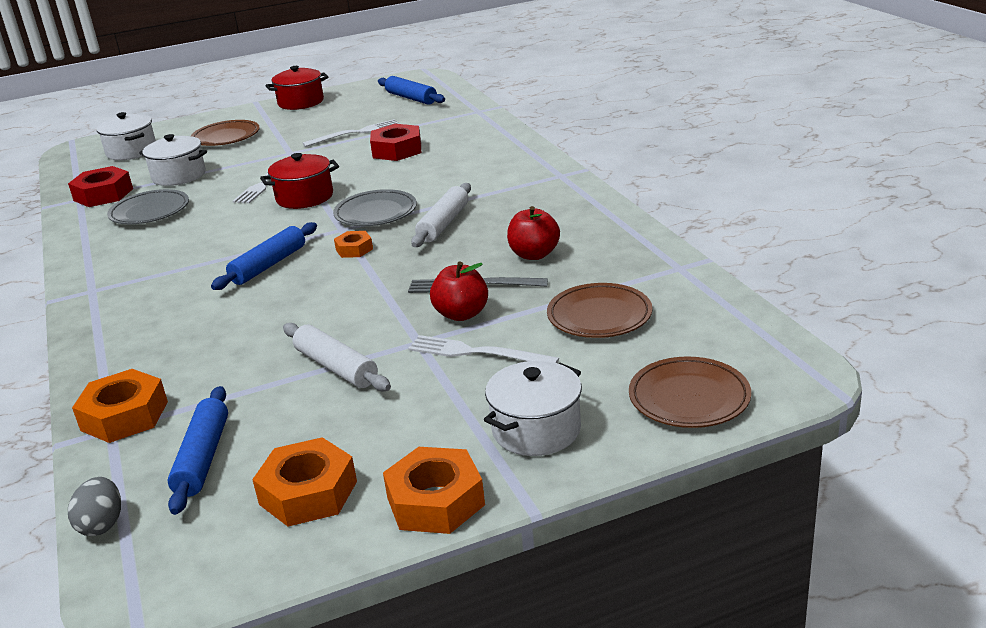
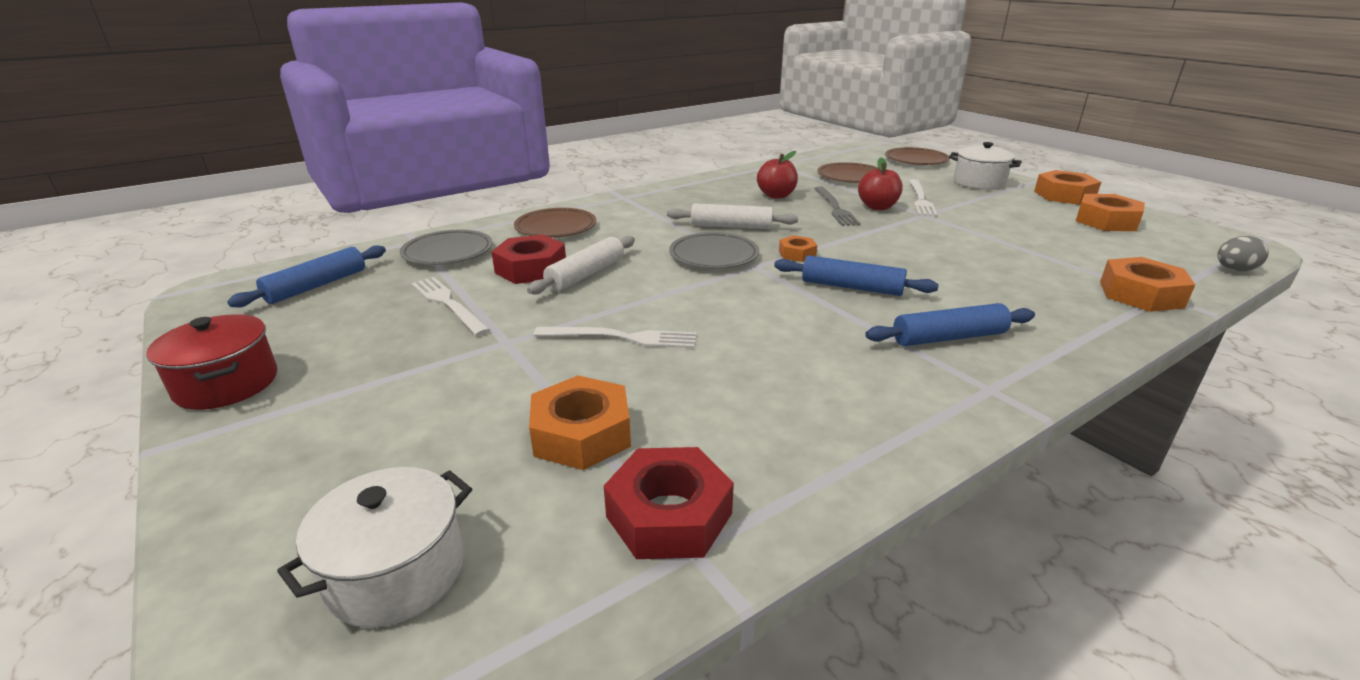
camera: 105 degrees left, 0 degrees up
(150, 212) = (739, 418): grey plate -> grey plate (448, 252)
(179, 176) = (581, 434): white pot -> orange nut
(203, 458) = (1130, 254): blue rolling pin -> blue rolling pin (948, 337)
(226, 137) = (385, 431): brown plate -> brown plate (556, 228)
(304, 197) = (675, 300): red pot -> none
(336, 367) = (982, 233): white rolling pin -> white rolling pin (586, 274)

